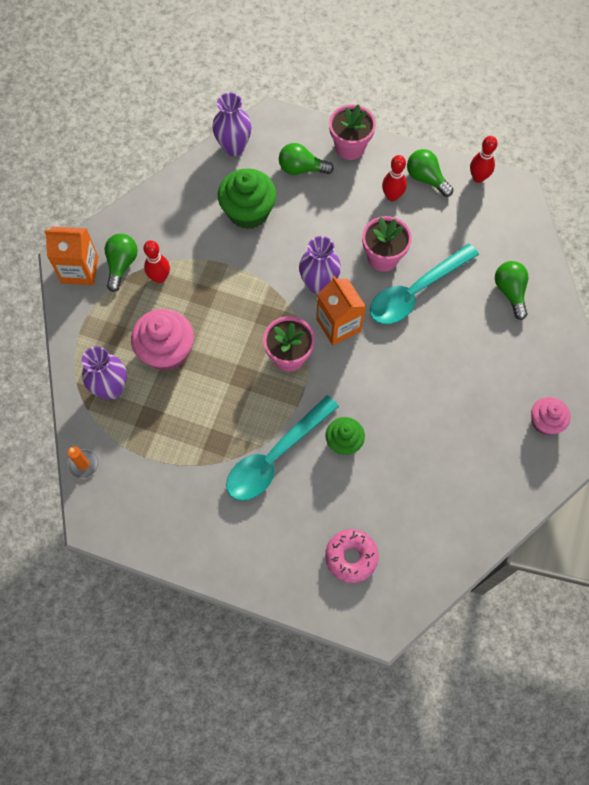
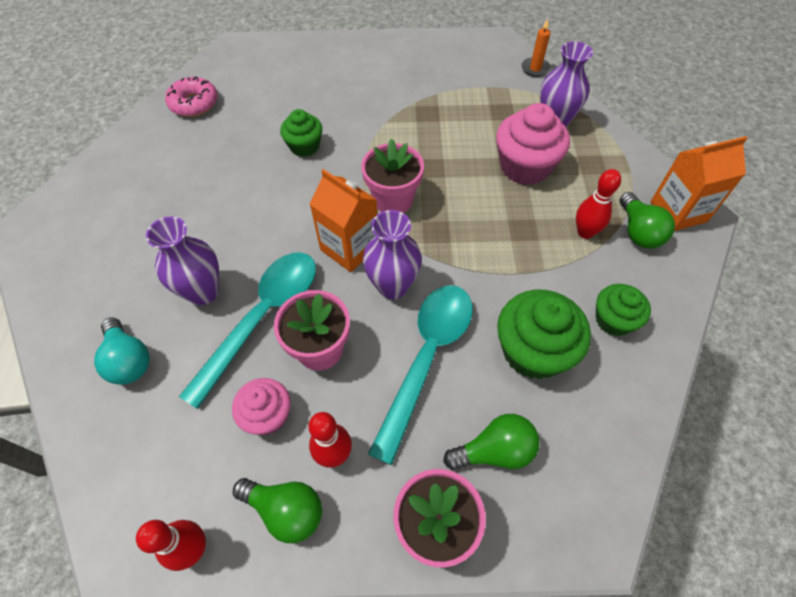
camera: 160 degrees right, 10 degrees down
(185, 212) = (613, 320): none -> green cupcake
(234, 147) = (618, 450): purple vase -> purple vase (203, 292)
(275, 457) = (368, 118): turquoise spoon -> turquoise spoon (427, 357)
(351, 557) = (271, 75): pink donut -> pink donut (194, 103)
(510, 292) = (129, 360): green light bulb -> turquoise light bulb
(545, 422) = (84, 223): pink cupcake -> pink cupcake (268, 415)

